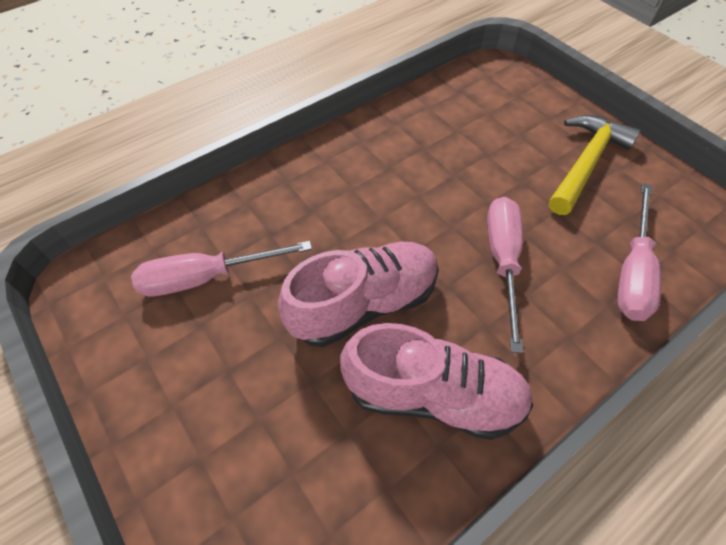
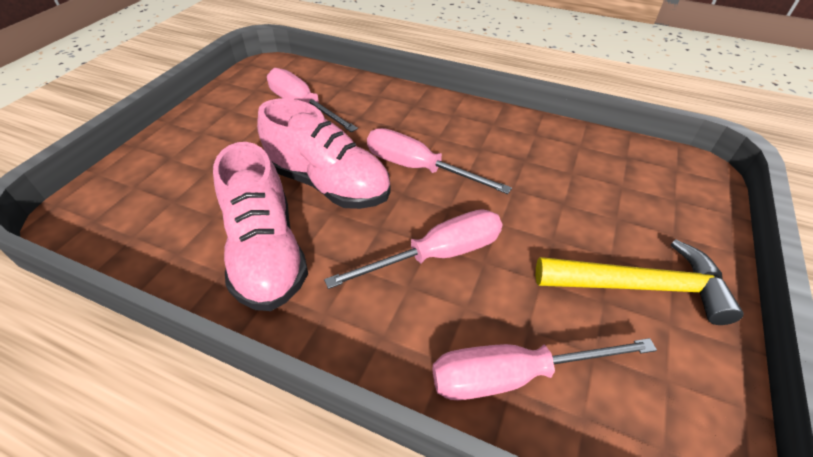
camera: 60 degrees right, 10 degrees down
(387, 223) = (418, 168): none -> pink screwdriver

